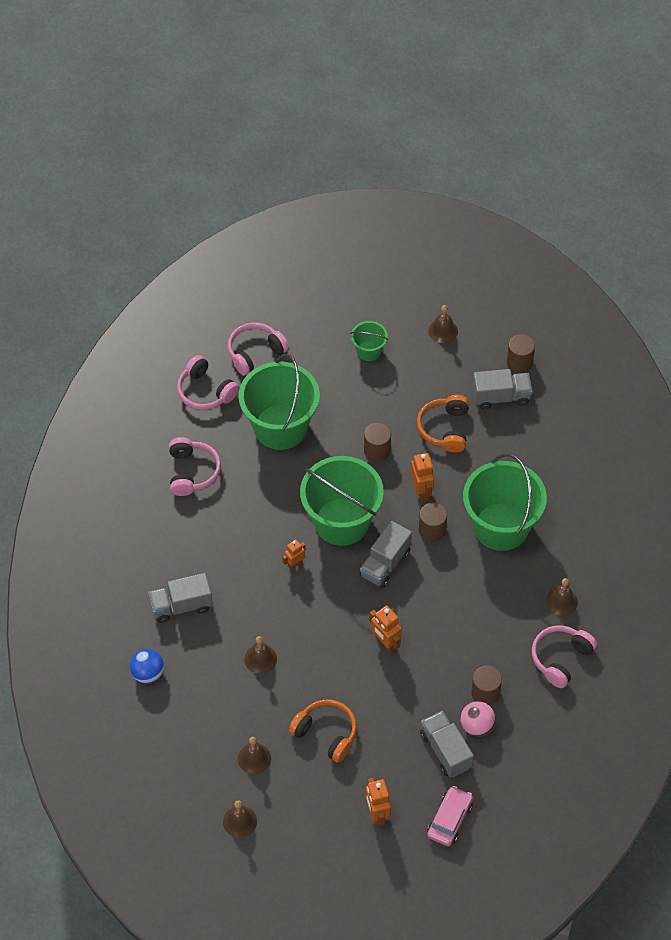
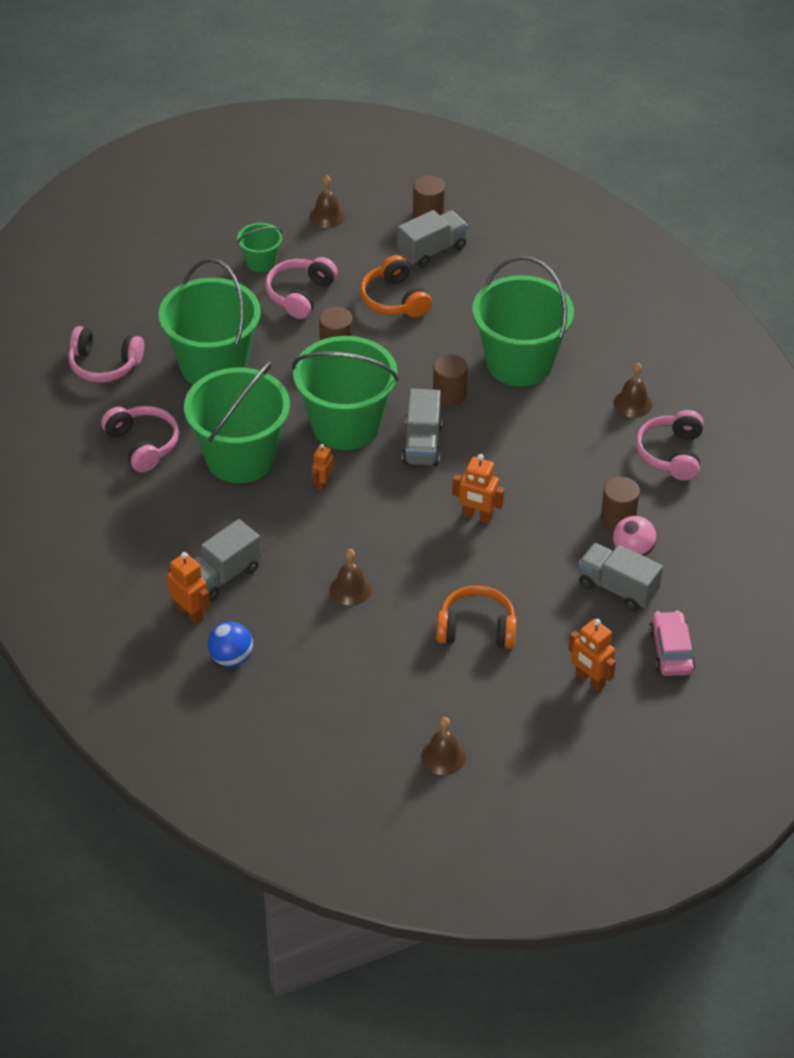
camera: 30 degrees left, 10 degrees down
(251, 514) = (240, 457): none -> green bucket
(254, 758) = (414, 687): brown bell -> none
(255, 353) = (135, 309): pink headphones -> pink headphones (300, 294)
(421, 491) = (411, 363): orange robot -> orange robot (190, 613)

